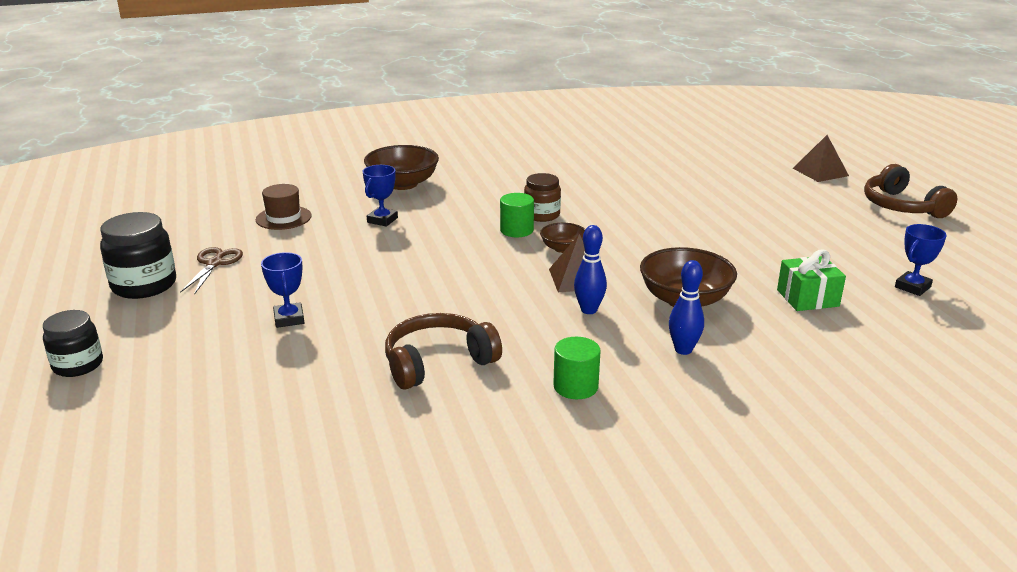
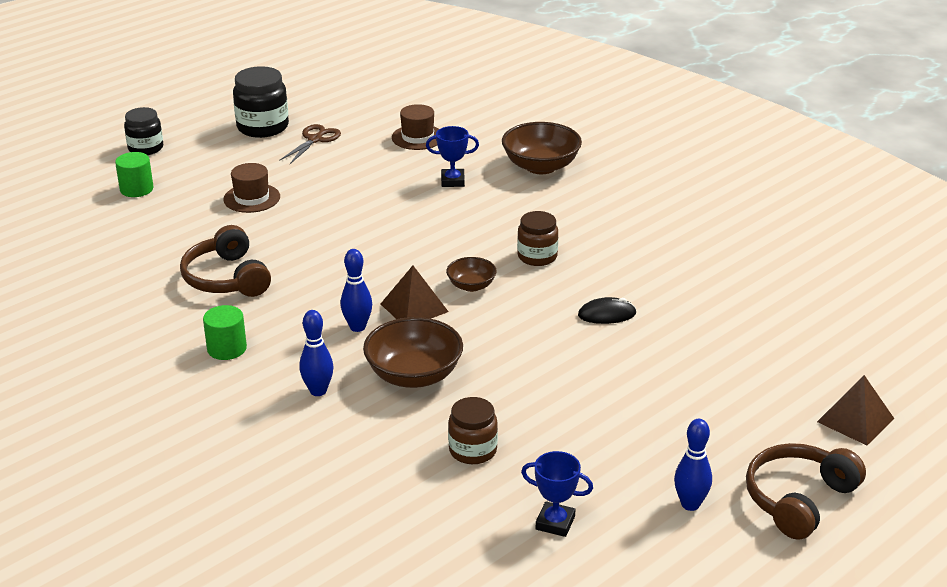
camera: 65 degrees right, 5 degrees up
(215, 263) = (315, 139): brown scissors -> brown scissors turned 45 degrees counterclockwise
(289, 319) = (252, 198): blue trophy -> brown hat
(438, 362) = (227, 278): brown headphones -> brown headphones turned 150 degrees counterclockwise
(516, 230) = (490, 252): green cylinder -> green cylinder (136, 189)
(647, 210) = (607, 314): none -> black mouse
(807, 298) = (473, 450): green gift -> brown jar
(899, 238) = (690, 504): none -> blue bowling pin

